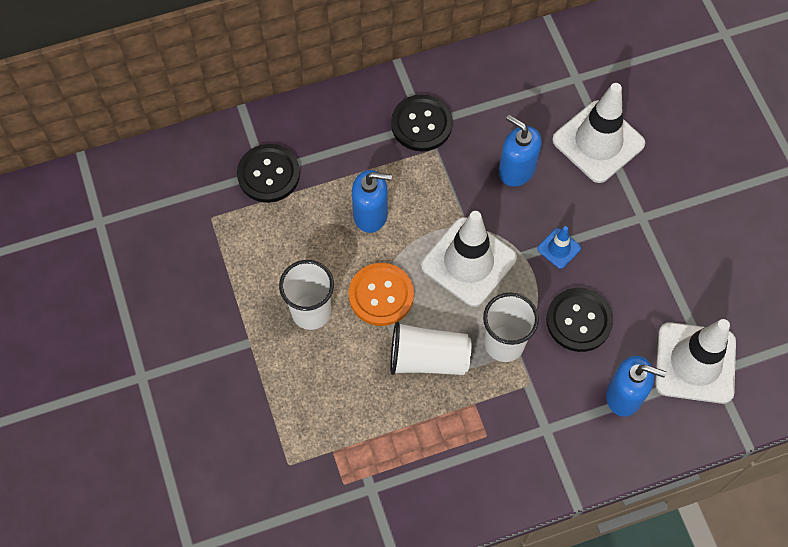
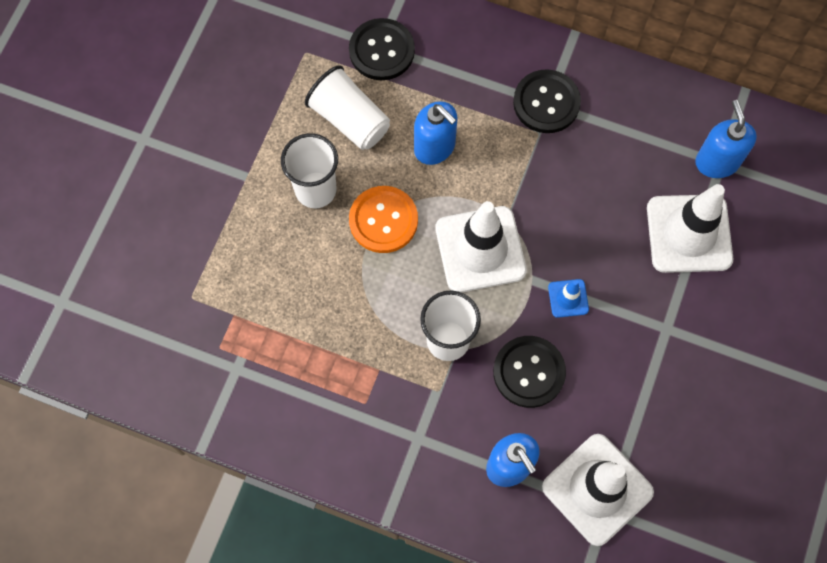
camera: 40 degrees right, 5 degrees up
(428, 358) = (374, 302): white cup -> white cup (350, 119)
(516, 170) = (593, 203): blue soap dispenser -> blue soap dispenser (717, 162)

